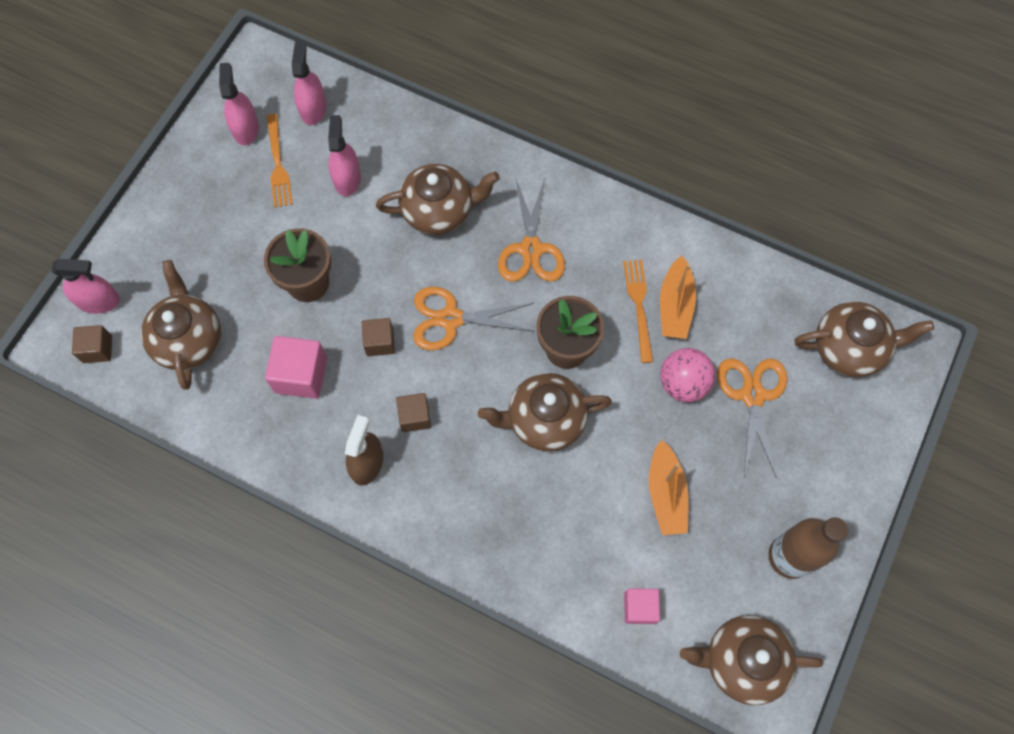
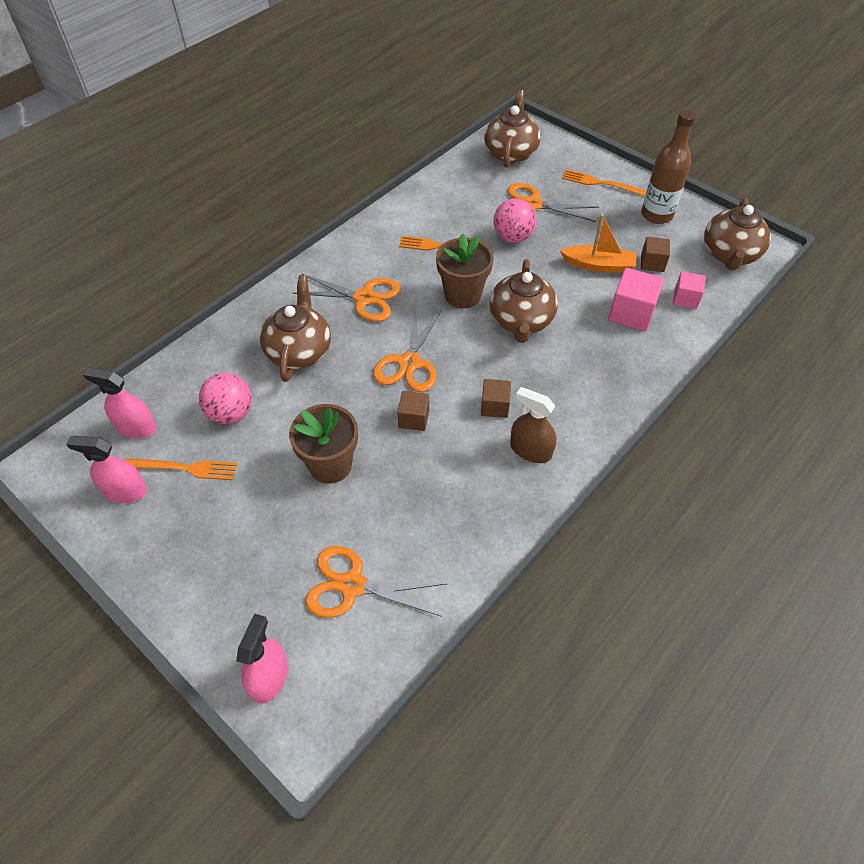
camera: 75 degrees left, 15 degrees down
(97, 349) = (330, 686): brown cube -> brown cube (652, 263)
(188, 339) = (352, 585): brown teapot -> orange scissors
(301, 375) = (427, 487): pink cube -> pink cube (631, 313)
(347, 178) = (231, 413): pink spray bottle -> pink ball
(675, 306) = (447, 227): orange boat -> none
(829, 474) = (600, 183): none -> orange fork

